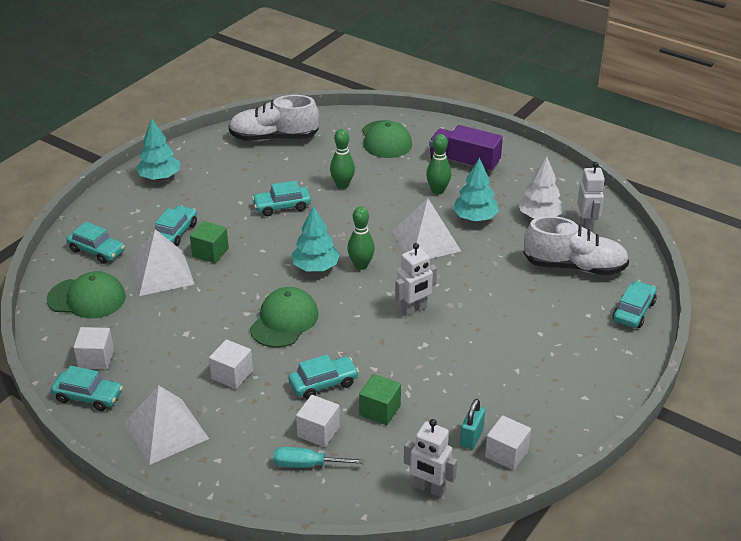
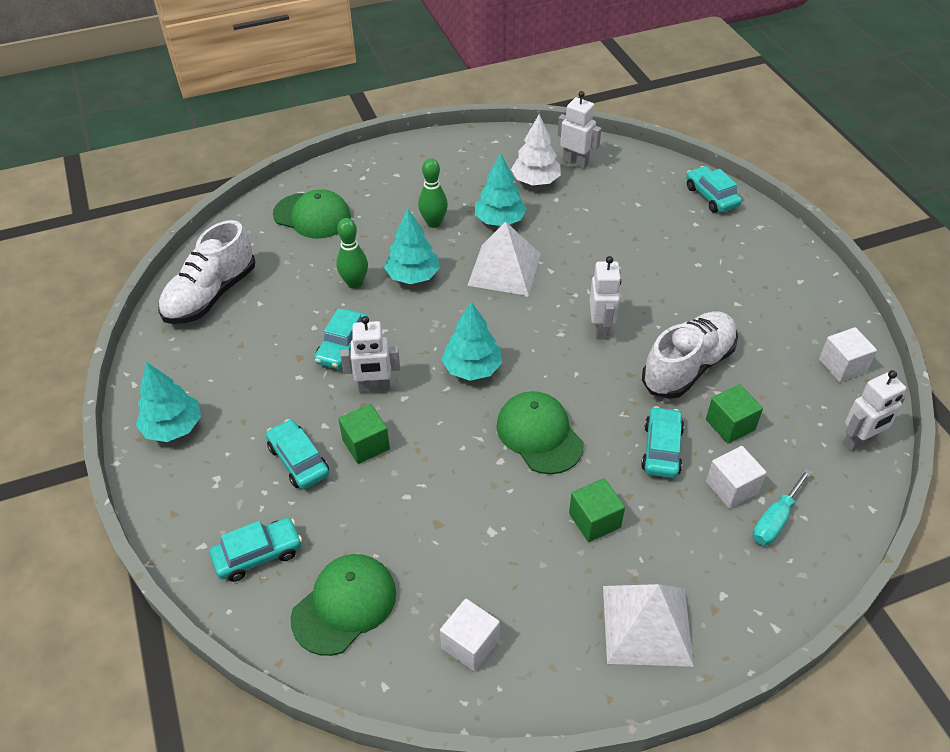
camera: 55 degrees left, 10 degrees up
(88, 396) = (534, 681): turquoise car -> none
(161, 273) = (362, 507): white pyramid -> none
(232, 375) = (594, 520): white cube -> green cube
(259, 235) = (374, 388): none -> white robot
(361, 265) = (500, 333): green bowling pin -> none
(375, 205) = (413, 276): none -> turquoise tree
(464, 162) = (408, 185): purple truck -> none
(471, 437) = (807, 378): turquoise padlock -> none
(574, 266) = (625, 198): white shoe -> white shoe (688, 367)

